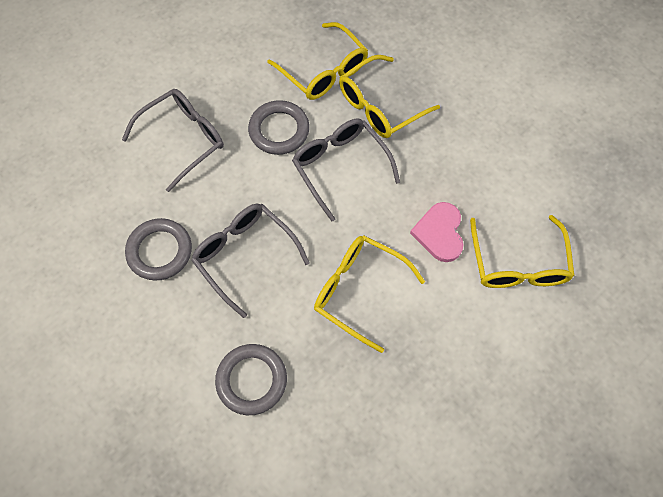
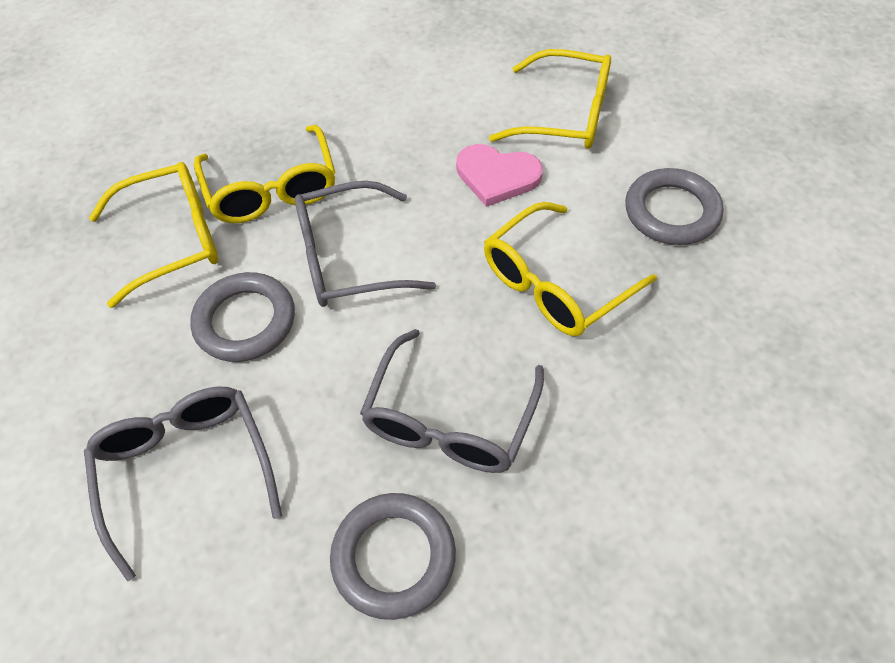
camera: 70 degrees left, 10 degrees down
(244, 255) = (449, 420): grey glasses -> grey glasses turned 45 degrees counterclockwise
(251, 380) = (667, 457): grey ring -> grey ring (671, 212)

